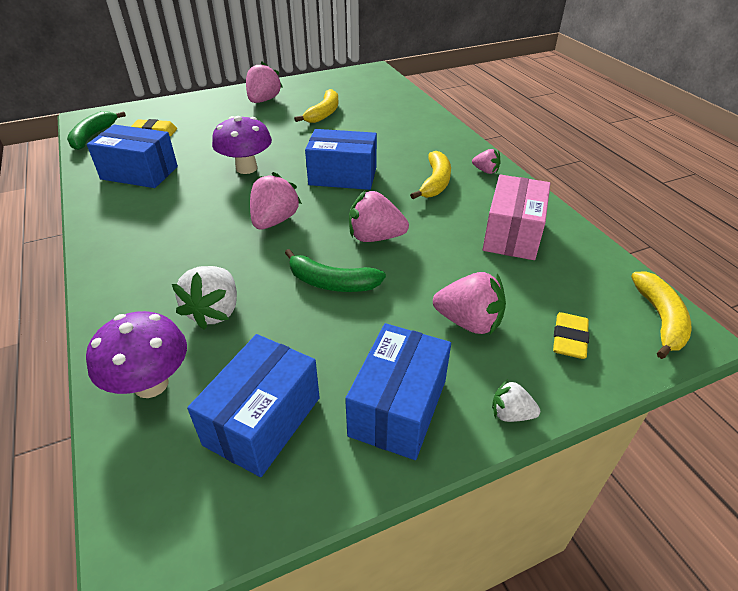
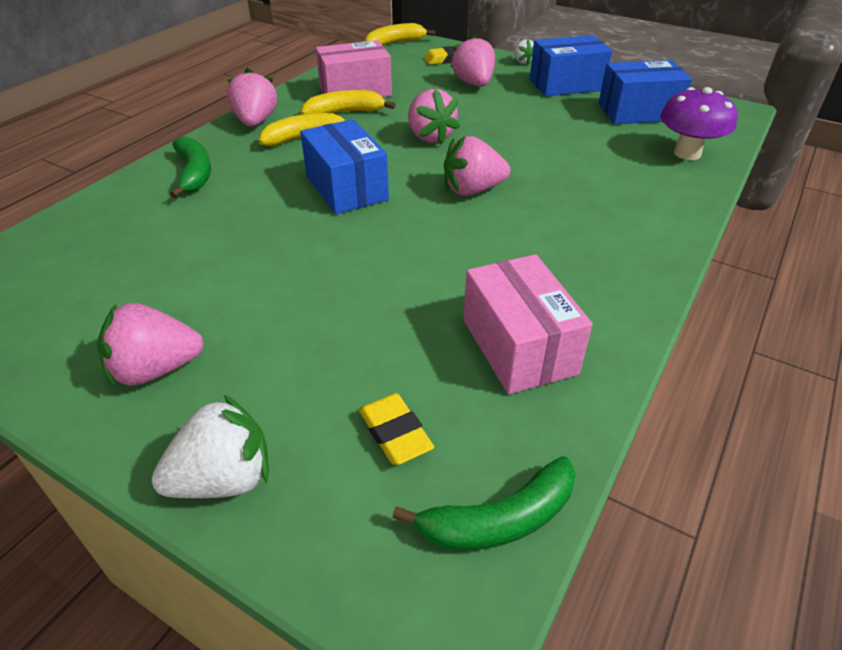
camera: 125 degrees left, 0 degrees up
(139, 173) = (519, 346): blue box -> pink box
(214, 311) = (606, 163): white strawberry -> white strawberry (224, 479)
(246, 168) = (401, 259): purple mushroom -> none
(323, 113) = (174, 273): yellow banana -> yellow banana (344, 113)
(332, 282) = (507, 134): green banana -> green banana (194, 174)
(485, 171) = (255, 122): pink strawberry -> pink strawberry, size x1.79

